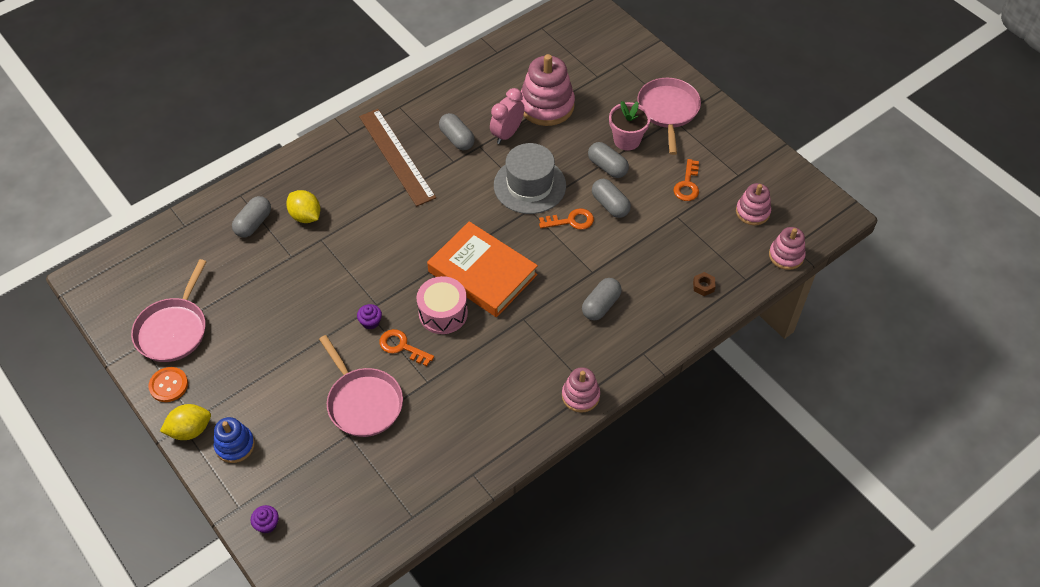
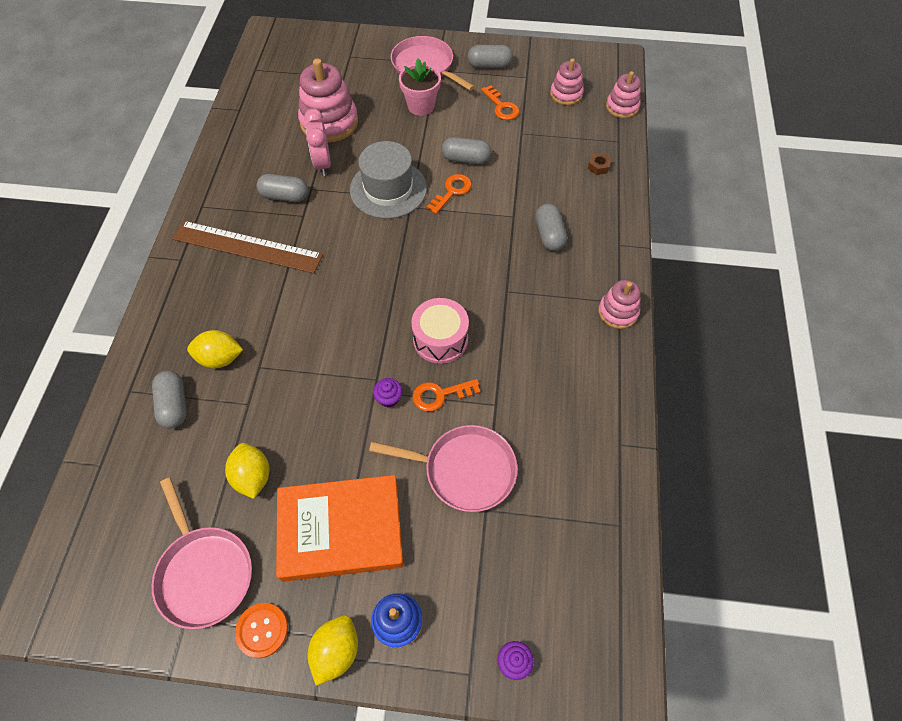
camera: 45 degrees left, 5 degrees up
(249, 300) = (253, 476): none -> yellow lemon
(482, 273) = (433, 282): orange book -> orange book (341, 530)
(607, 167) = (430, 134): grey capsule -> grey capsule (489, 65)

